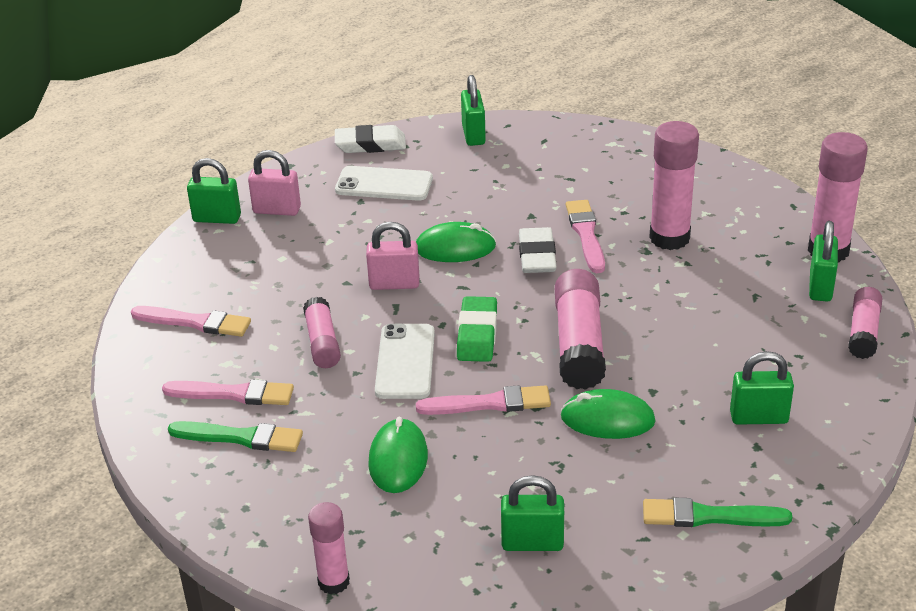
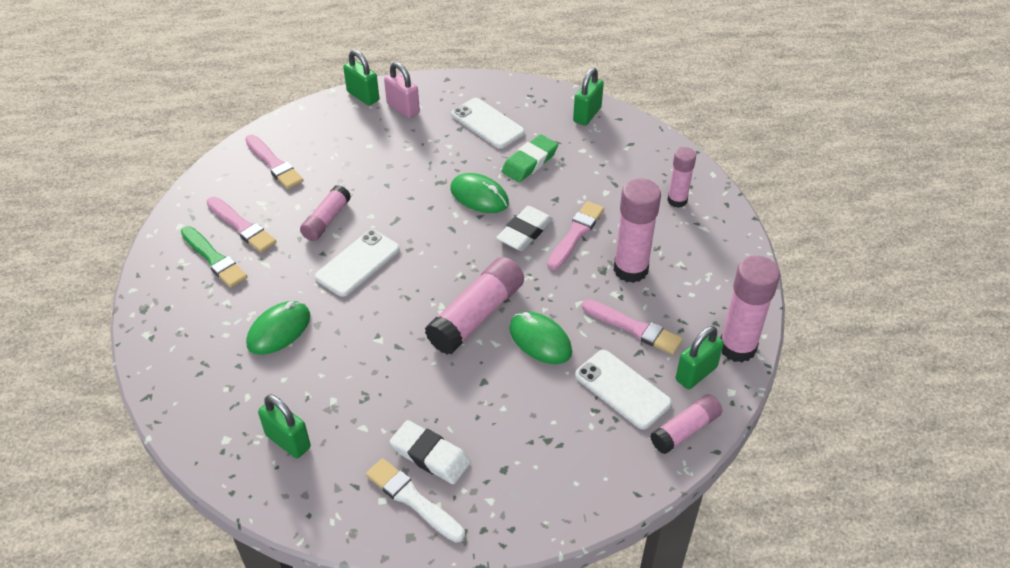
camera: 35 degrees right, 10 degrees up
(333, 582) = (157, 389): pink glue stick -> pink glue stick (677, 200)
(370, 144) = (512, 88): white eraser -> white eraser (430, 455)
(394, 284) = (413, 202): pink padlock -> none
(477, 334) = (422, 269): green eraser -> green eraser (530, 162)
(489, 403) = (373, 325): pink brush -> pink brush (634, 328)
(607, 419) = (431, 383): green mouse -> green mouse (540, 340)
(709, 516) = (413, 499): green brush -> white brush
(758, 417) = (530, 448): green padlock -> none
(777, 331) = (622, 389): none -> white phone

